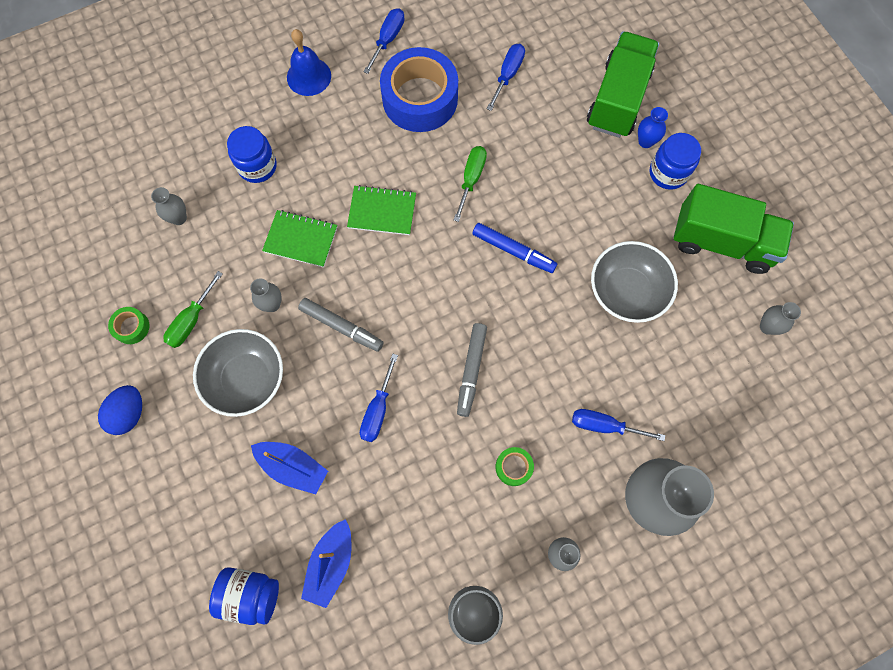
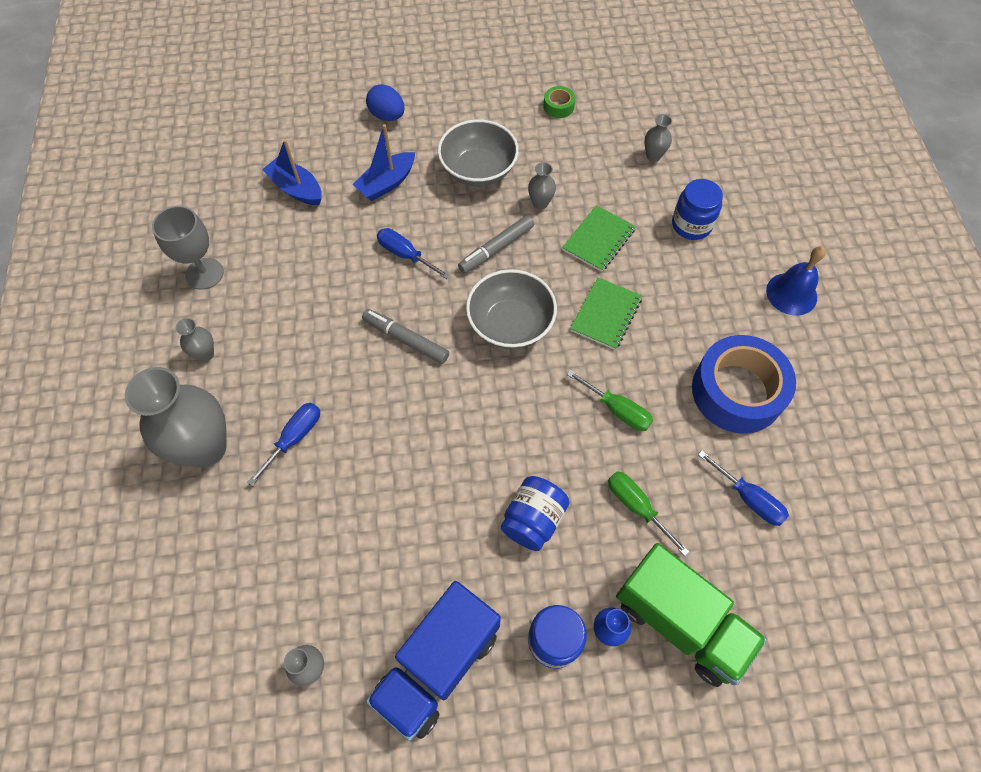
camera: 110 degrees right, 10 degrees down
(129, 413) = (484, 92): blue egg -> blue egg (387, 116)
(191, 320) = (548, 145): green screwdriver -> green screwdriver (636, 507)
(250, 594) = (304, 135): blue jar -> blue jar (533, 520)
(388, 39) = (827, 383): blue screwdriver -> none
(513, 251) = (516, 422): blue marker -> none
(513, 467) = (299, 344): green tape -> none
(626, 291) = (423, 521): grey bowl -> grey bowl (510, 324)
(722, 242) = (437, 665): green truck -> blue truck

